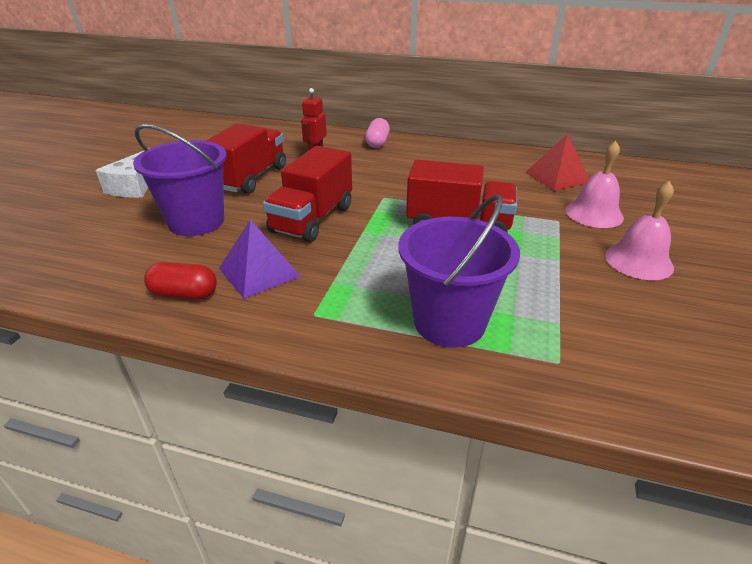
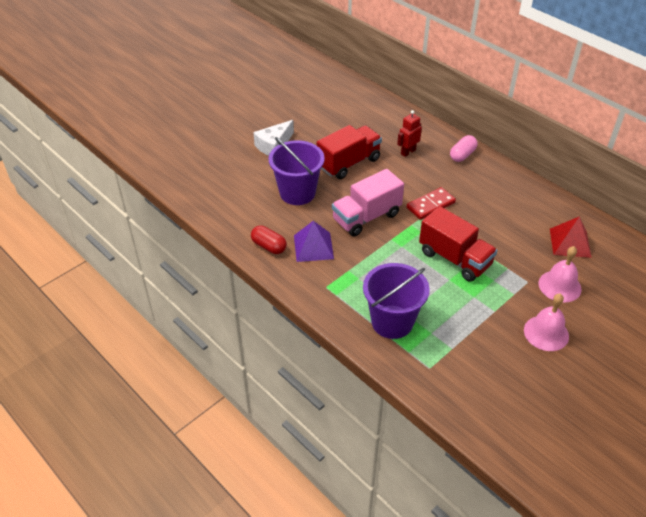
camera: 30 degrees right, 10 degrees up
(312, 219) = (366, 217): red truck -> pink truck
(382, 187) = (430, 205): none -> red domino

